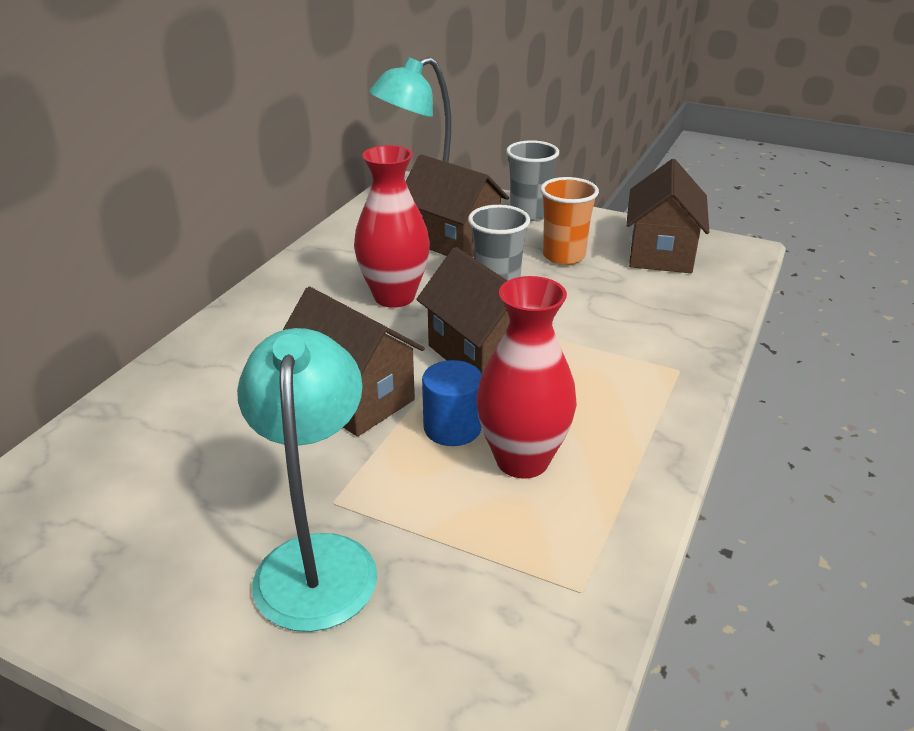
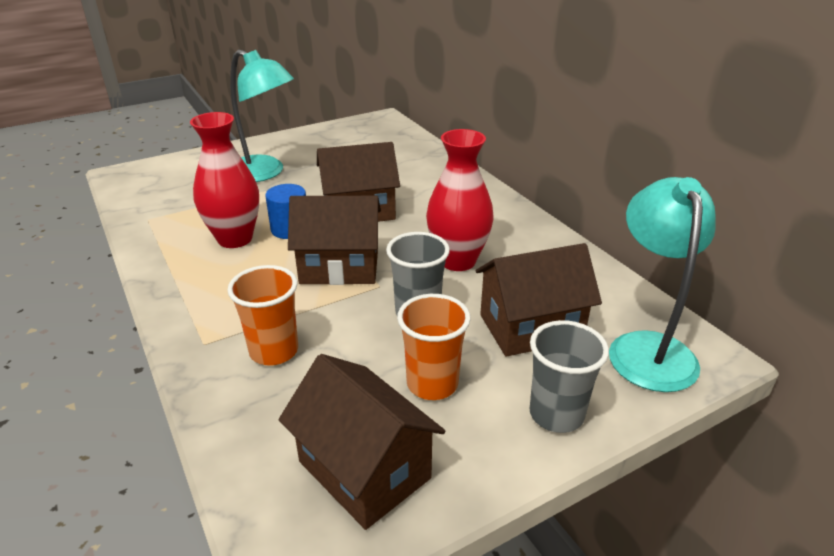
camera: 125 degrees right, 0 degrees up
(633, 330) = (274, 351): none -> orange cup

